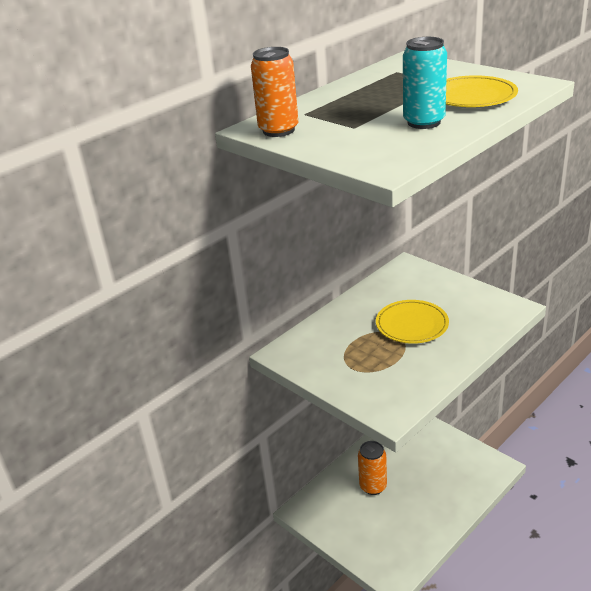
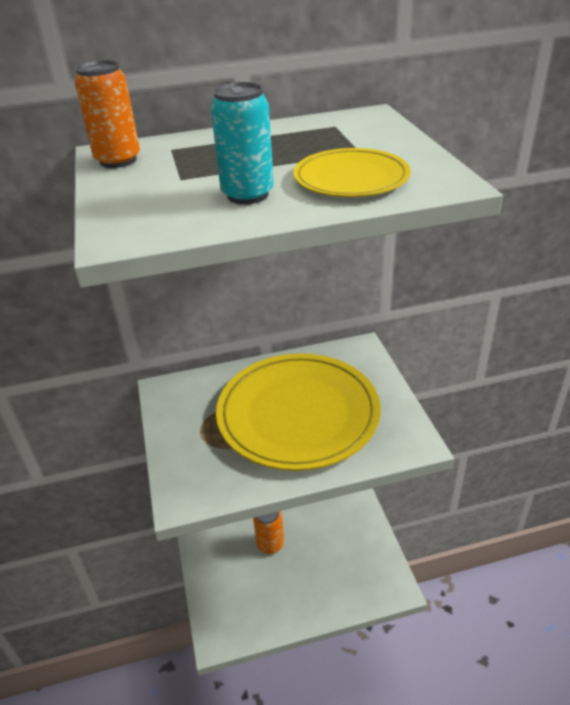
camera: 30 degrees right, 5 degrees up
(412, 324) = (298, 414): yellow plate -> yellow plate, size x2.01

